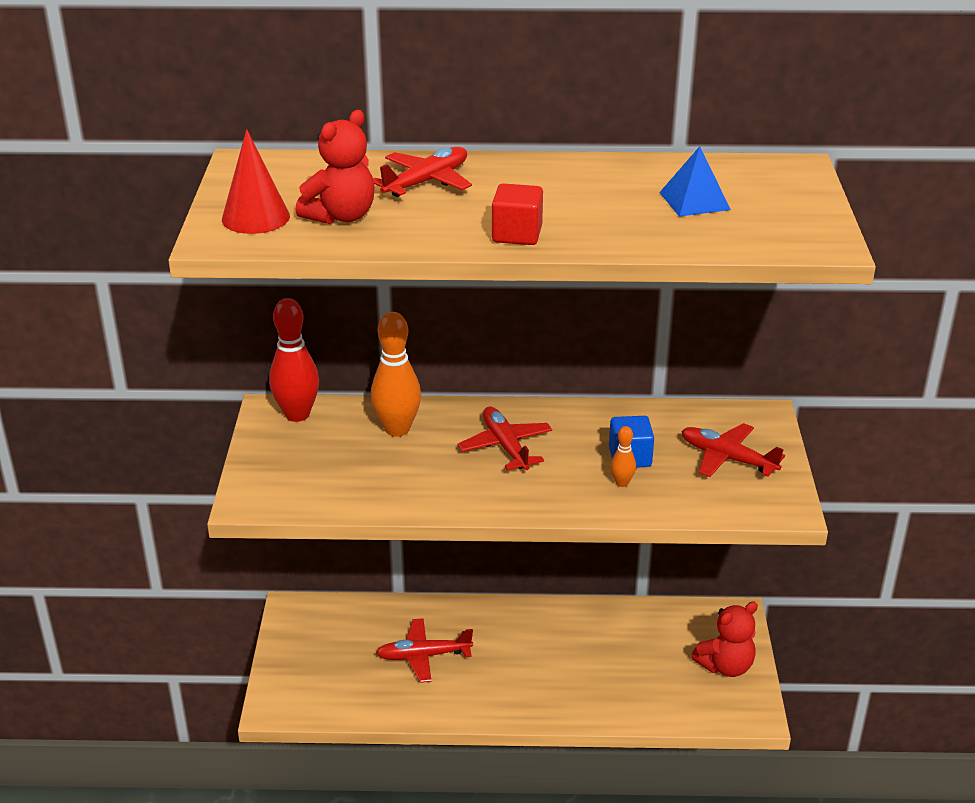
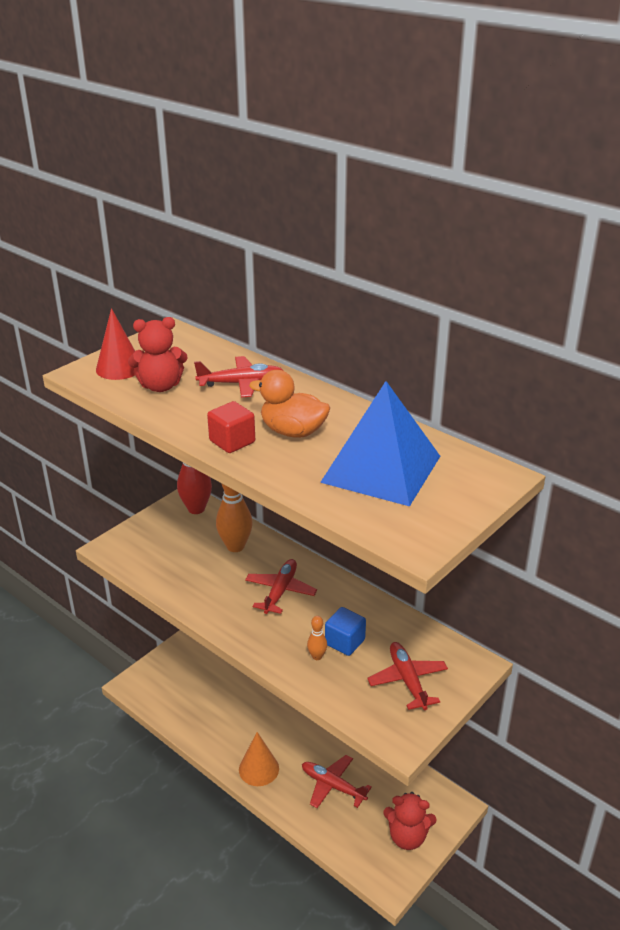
camera: 40 degrees right, 0 degrees up
(424, 656) = (236, 706): red plane -> red plane (333, 786)
(520, 698) = (259, 769): none -> orange cone
(559, 203) = (293, 432): none -> orange duck
(694, 201) = (381, 469): blue pyramid -> blue pyramid, size x2.04

